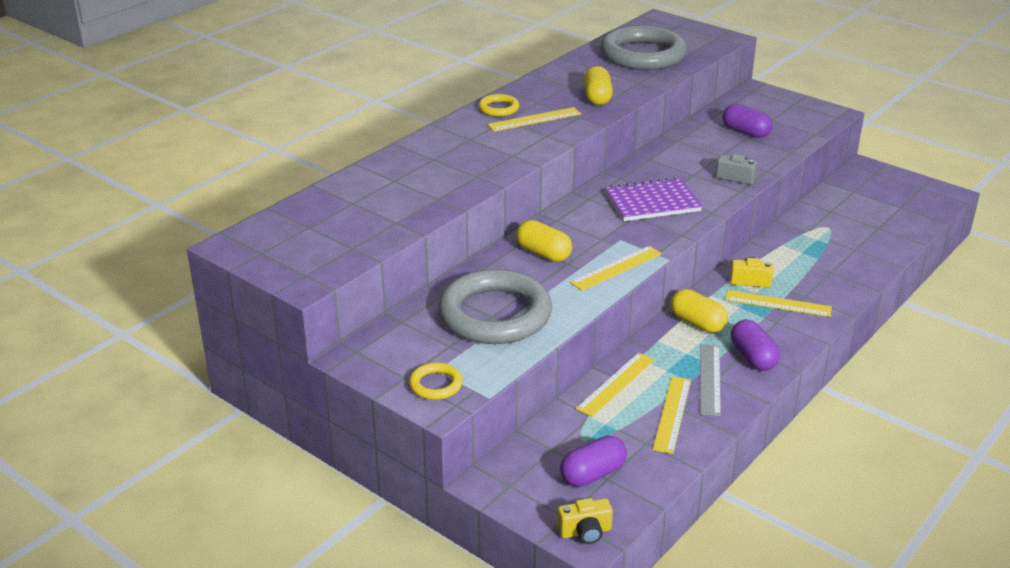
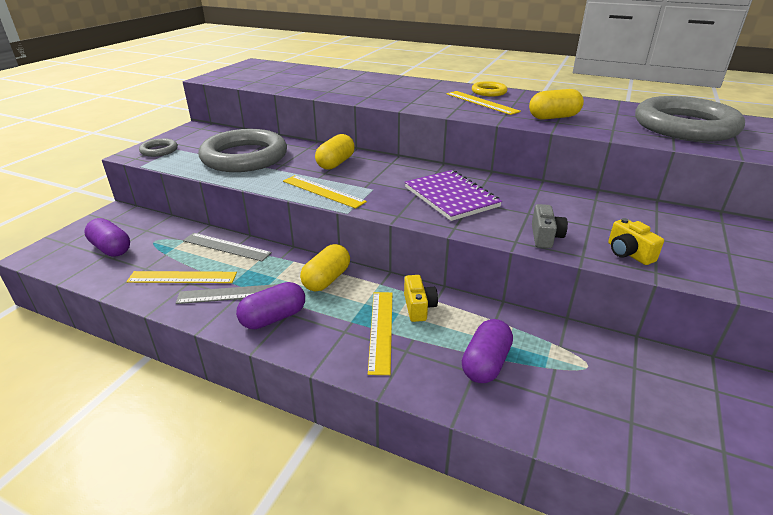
camera: 75 degrees right, 0 degrees up
(436, 385) = (159, 150): yellow ring -> grey ring
(585, 532) = (46, 252): yellow camera -> yellow camera (628, 253)
(616, 384) = (226, 247): yellow ruler -> grey ruler
(745, 132) = (669, 236): purple capsule -> purple capsule (485, 363)

